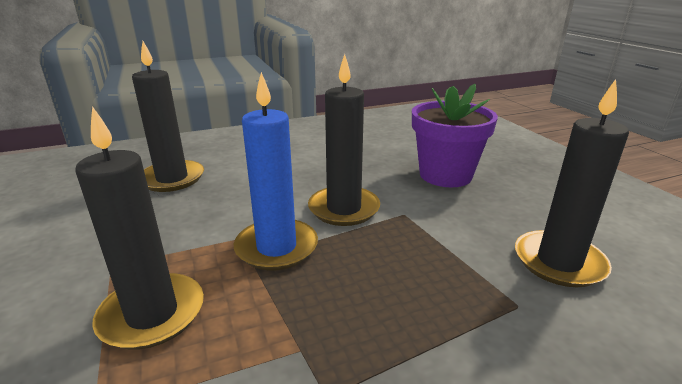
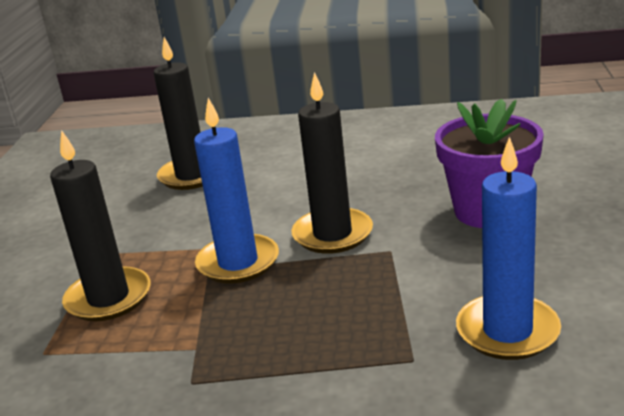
camera: 30 degrees right, 0 degrees up
(559, 262) = (507, 331): black candle -> blue candle

